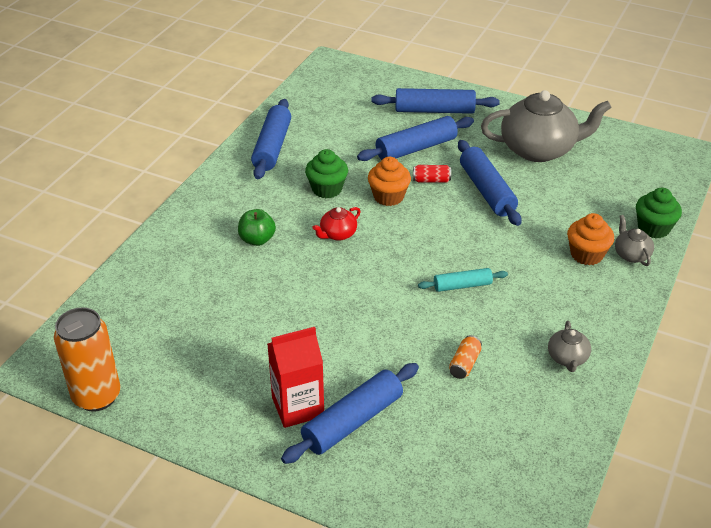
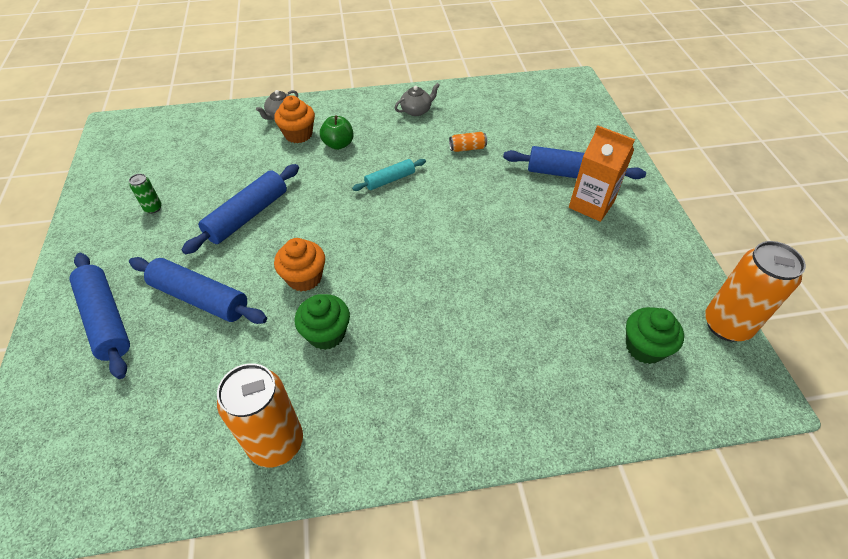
camera: 125 degrees left, 10 degrees up
(257, 240) = (452, 342): green apple -> green apple (338, 144)
(272, 147) = (276, 443): blue rolling pin -> orange can
(298, 407) = (591, 205): red carton -> orange carton
(337, 234) = (391, 285): red teapot -> none
(431, 180) = (255, 259): red can -> none
(462, 286) = (390, 180): turquoise rolling pin -> turquoise rolling pin turned 75 degrees counterclockwise
(539, 149) = (153, 208): grey teapot -> green can
(653, 228) = (239, 114): green cupcake -> green cupcake (644, 347)

